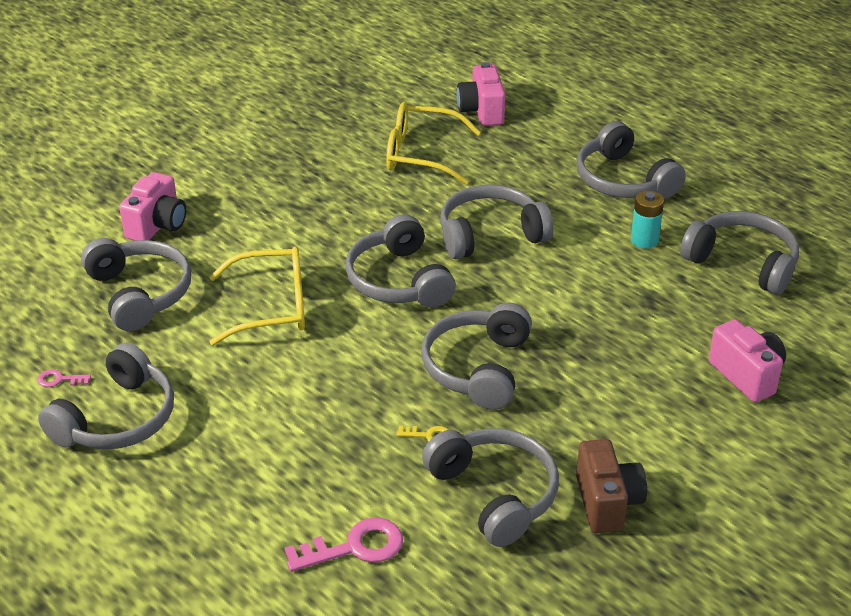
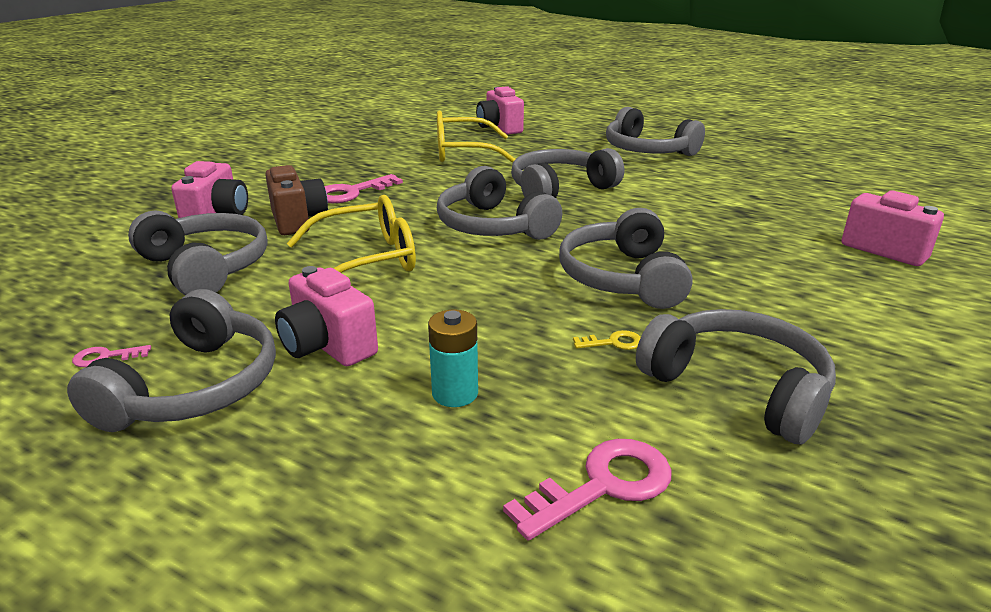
camera: 15 degrees left, 10 degrees down
(215, 398) = (327, 346): none -> pink camera
(286, 208) = (352, 192): none -> pink key
(607, 503) = (873, 374): brown camera -> brown camera (298, 220)
(644, 240) = (698, 179): turquoise battery -> turquoise battery (455, 393)
(742, 263) = (794, 183): grey headphones -> none

